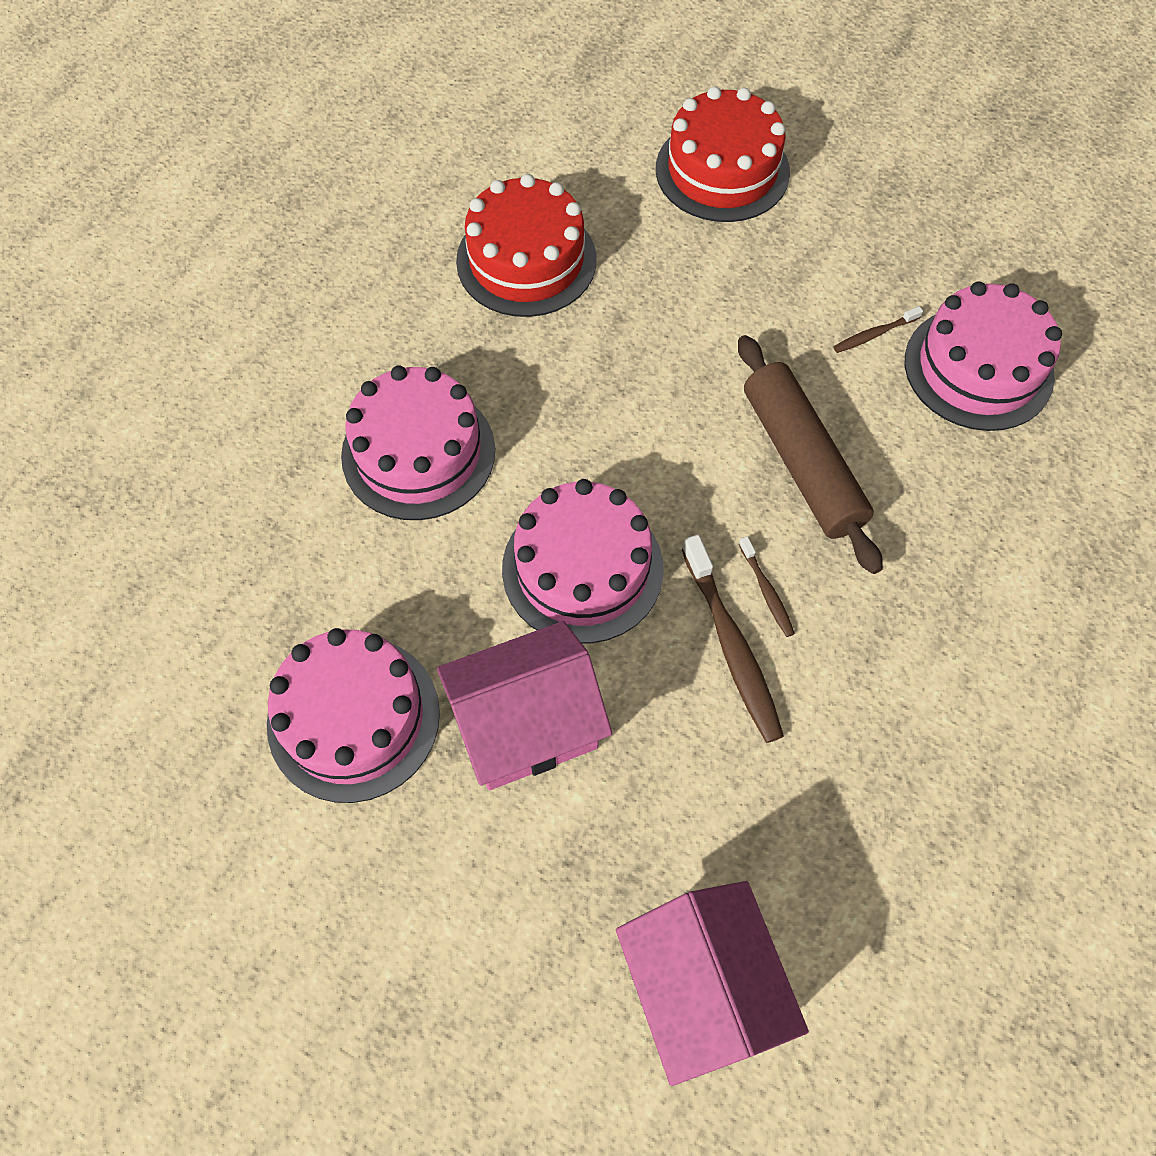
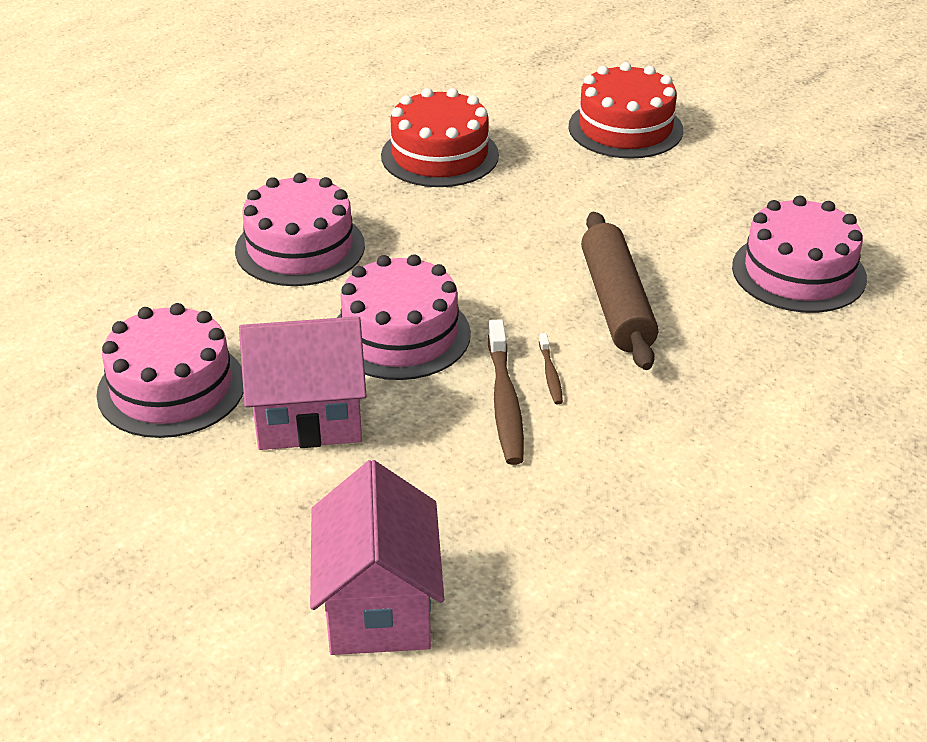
camera: 15 degrees right, 25 degrees down
(874, 334) = (714, 239): brown toothbrush -> none

